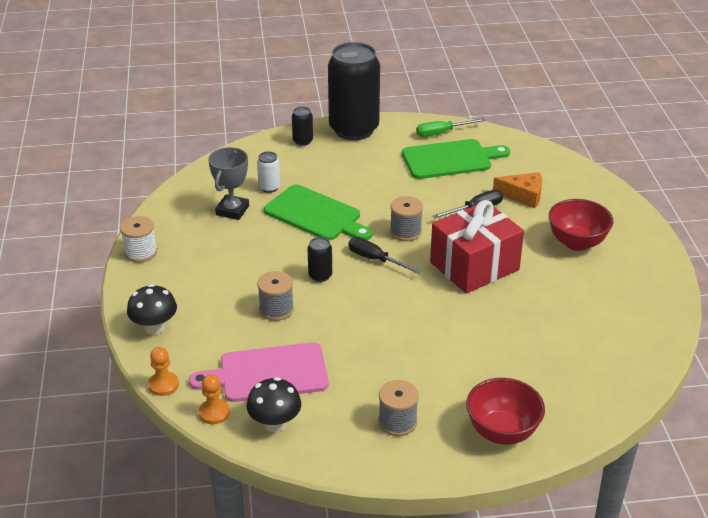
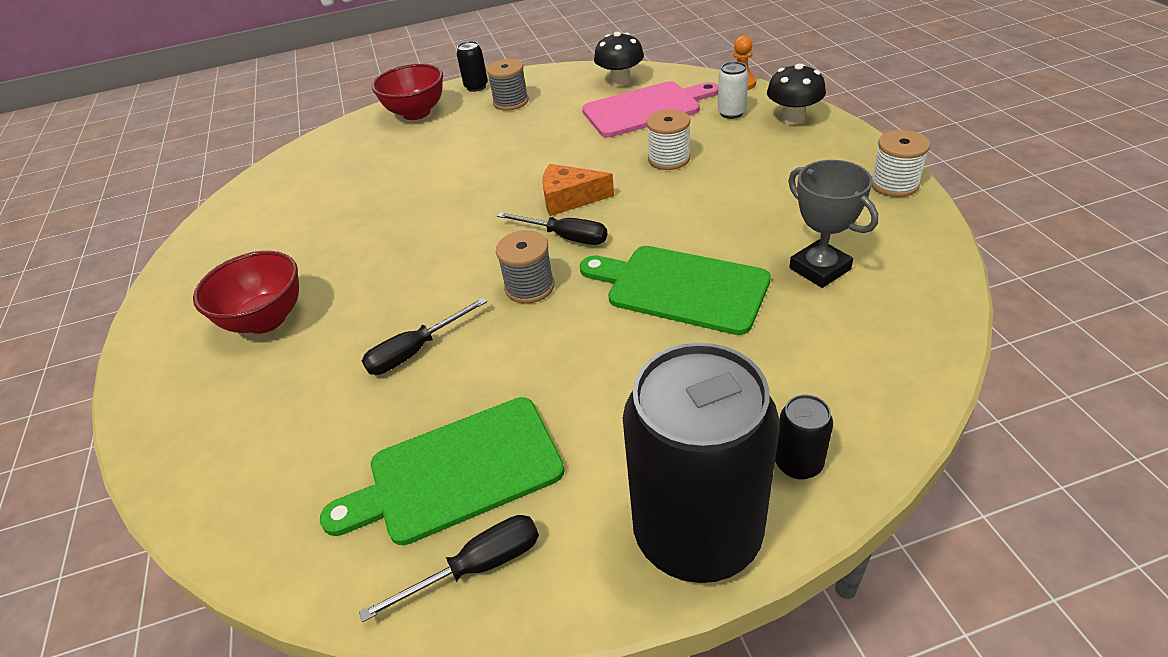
camera: 175 degrees right, 5 degrees up
(214, 413) = (679, 77): orange pawn -> none
(232, 210) = (819, 269): grey trophy -> grey trophy turned 45 degrees counterclockwise
(269, 187) = (790, 324): white can -> white can (731, 113)
(276, 309) = (669, 159): grey spool -> white spool
(320, 276) = (633, 203): black can -> black can (476, 87)
(441, 133) = (477, 567): green screwdriver -> black screwdriver
(474, 266) = (427, 255): red gift -> none
(523, 195) = (324, 399): orange cheese -> orange cheese (569, 199)

